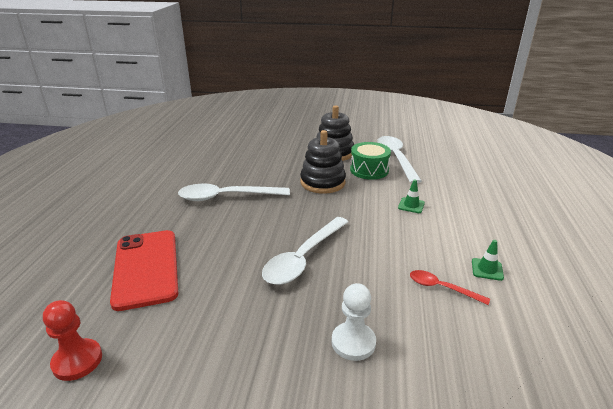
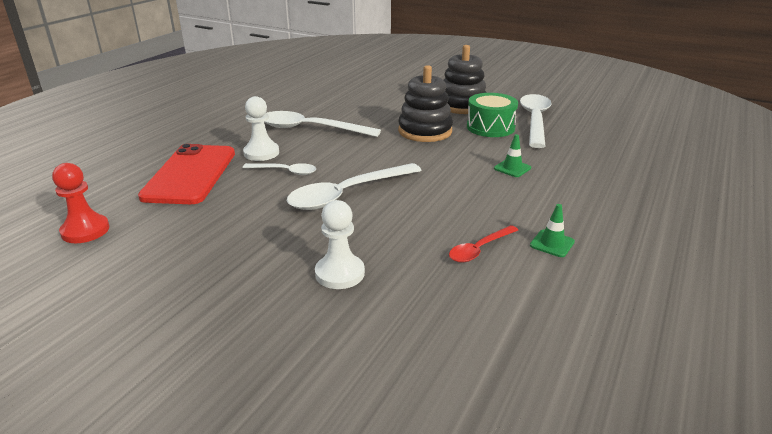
camera: 20 degrees right, 0 degrees up
(199, 230) = (261, 153): none -> white pawn
(234, 246) = (285, 171): none -> white spoon
(442, 288) = (479, 249): red spoon -> red spoon turned 90 degrees counterclockwise

